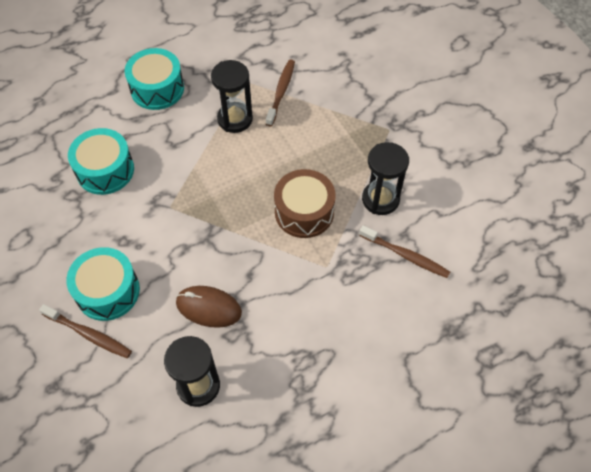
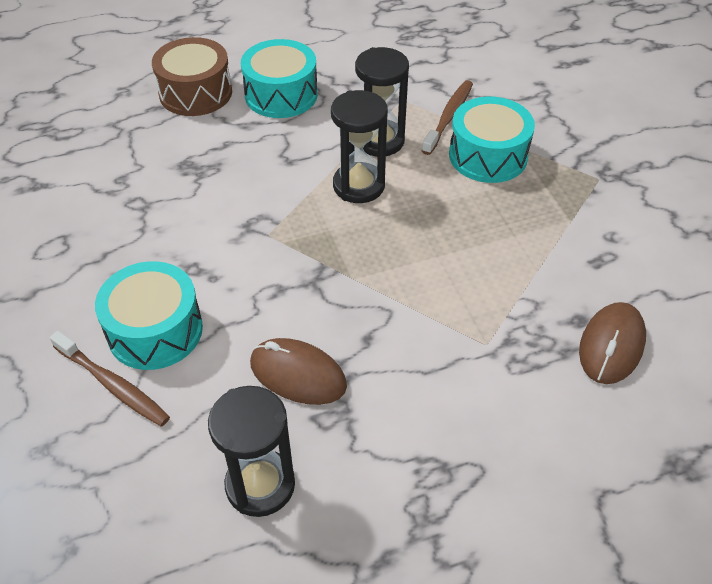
camera: 10 degrees right, 10 degrees down
(105, 170) = (189, 179): turquoise drum -> turquoise drum (488, 156)
(304, 212) = (461, 266): brown drum -> brown drum (195, 93)
(380, 199) = (578, 265): black hourglass -> black hourglass (358, 185)
(405, 255) = (611, 346): brown toothbrush -> brown mouse

